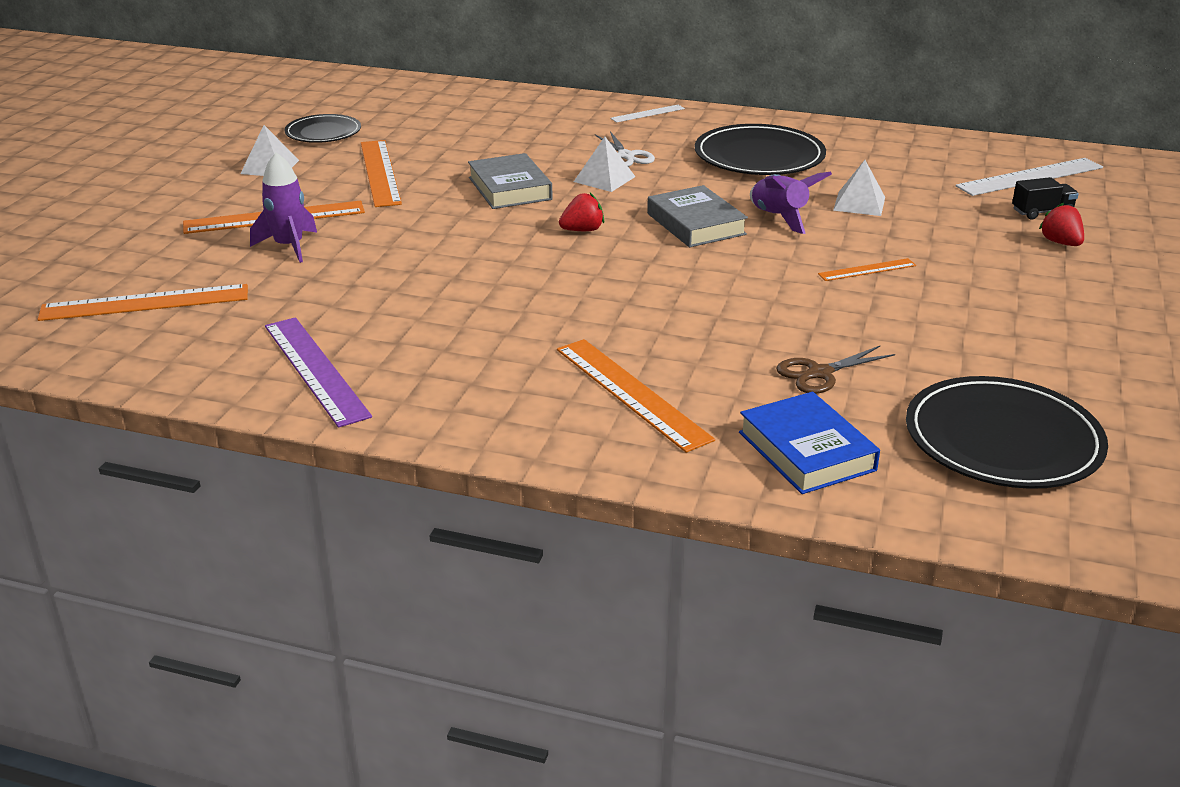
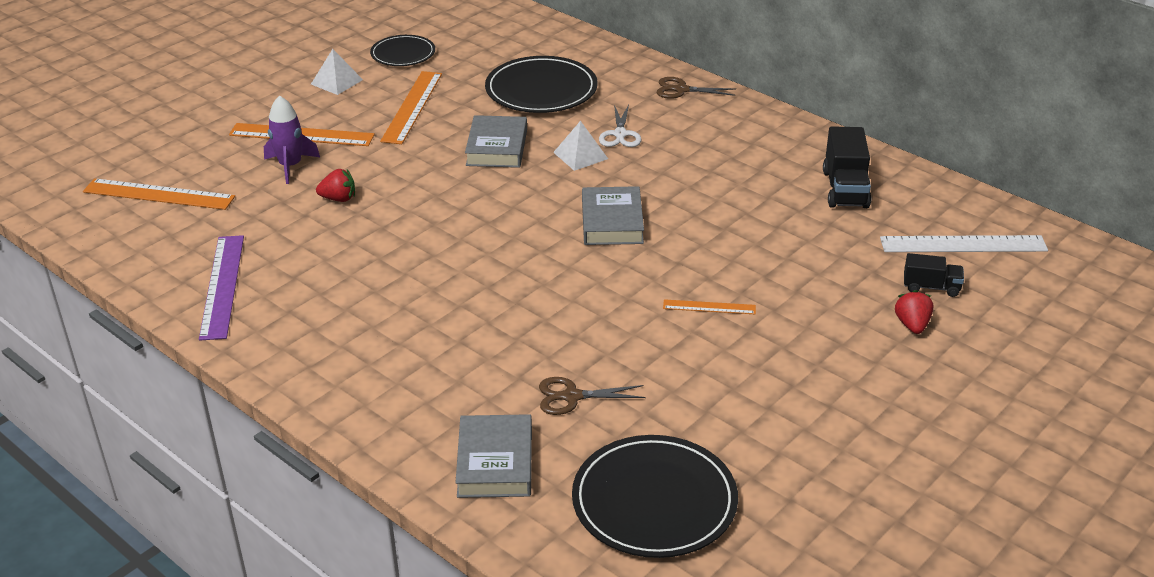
camera: 25 degrees right, 5 degrees up
(582, 230) = (516, 205): red strawberry -> red strawberry (338, 199)
(631, 393) = (416, 372): orange ruler -> none
(647, 113) = (681, 90): white ruler -> brown scissors
(759, 156) = (734, 161): black plate -> black plate (541, 90)
(779, 218) = (687, 233): purple rocket -> none
(806, 451) = (495, 462): blue book -> grey book
(859, 203) = (772, 235): white pyramid -> none
(883, 158) = (845, 189): none -> black truck

